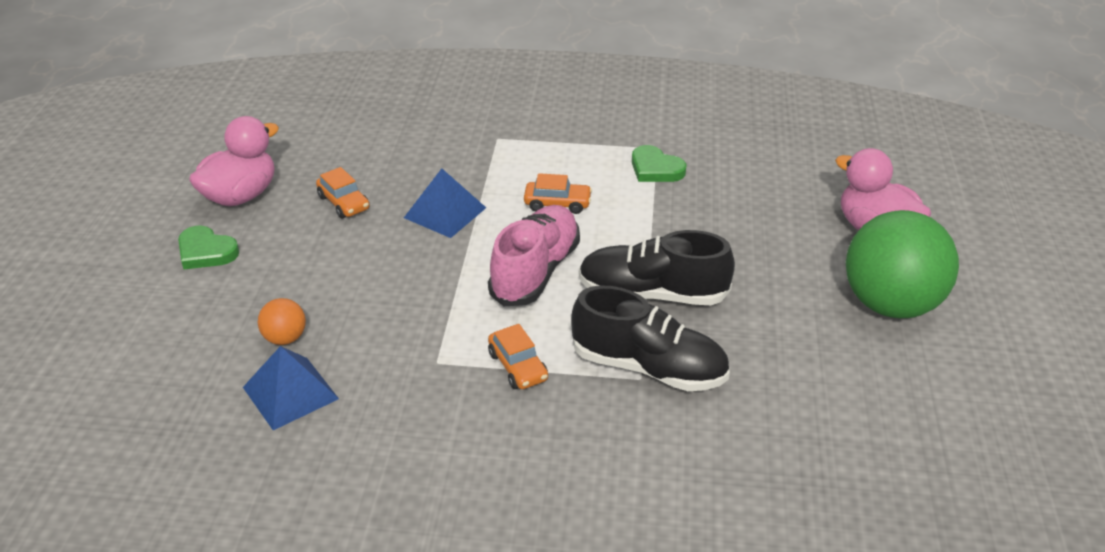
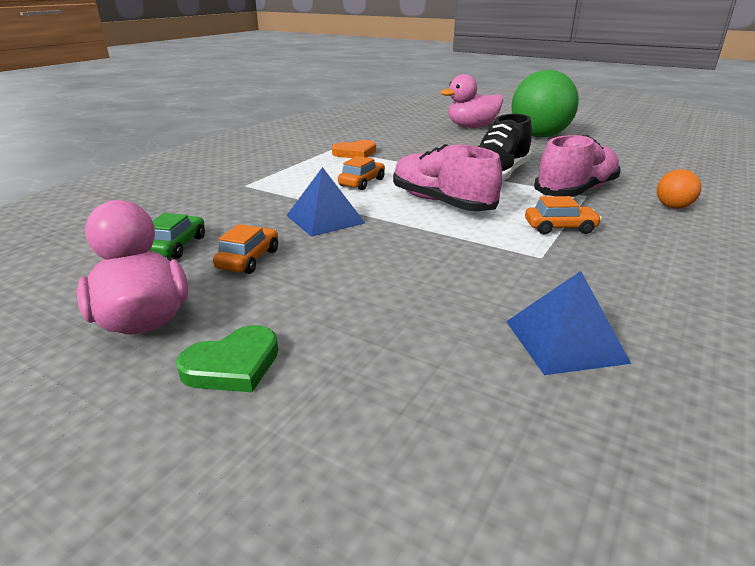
camera: 65 degrees left, 10 degrees down
(285, 338) = (463, 330): orange ball -> orange ball (673, 207)
(344, 203) = (248, 259): orange car -> orange car turned 60 degrees counterclockwise
(347, 161) = (176, 246): none -> green car
(648, 367) = (575, 191): black shoe -> pink shoe
(655, 169) = (355, 153): green heart -> orange heart

